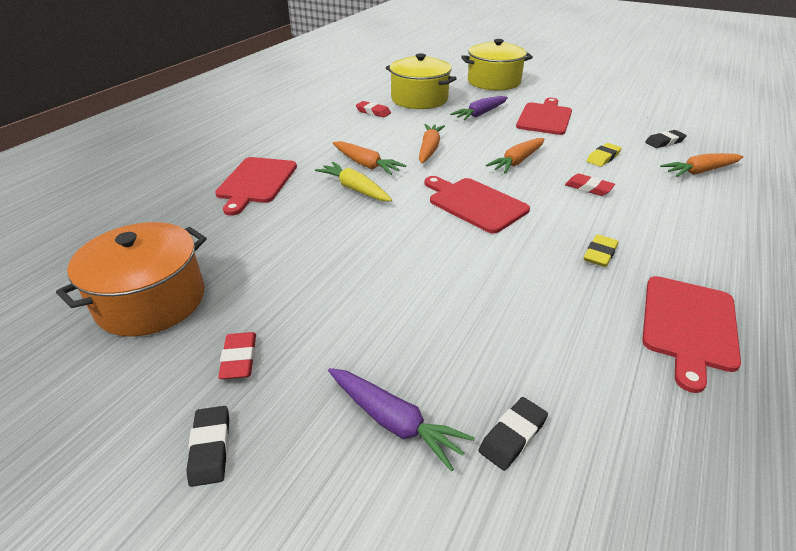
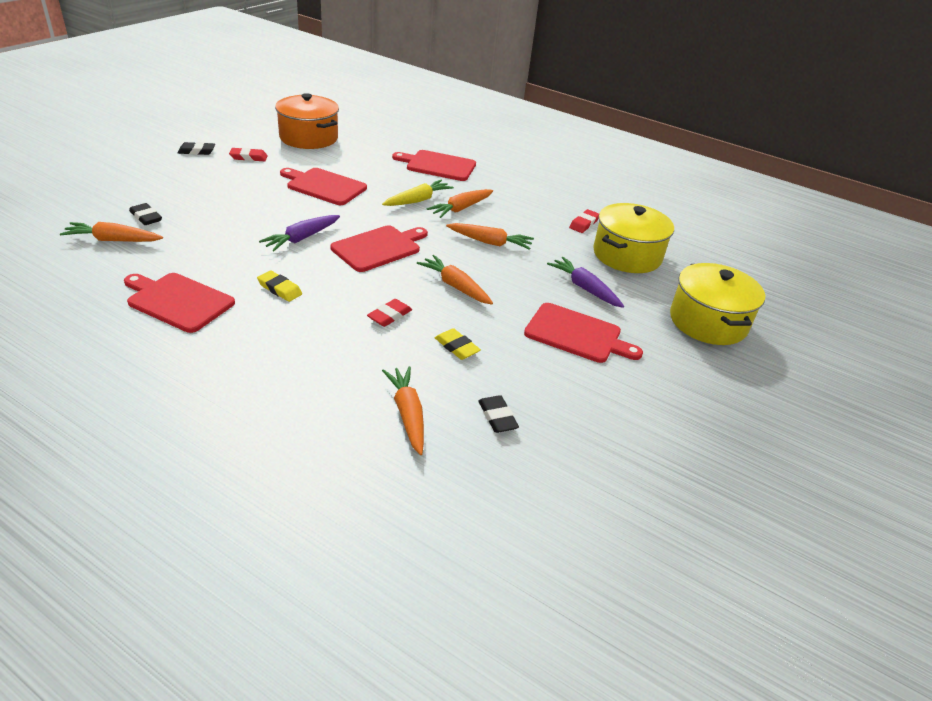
camera: 90 degrees right, 0 degrees up
(335, 259) = (324, 186): none -> red cutting board
(394, 422) = (179, 190): purple carrot -> purple carrot (302, 238)
(609, 454) = (113, 240): none -> orange carrot

